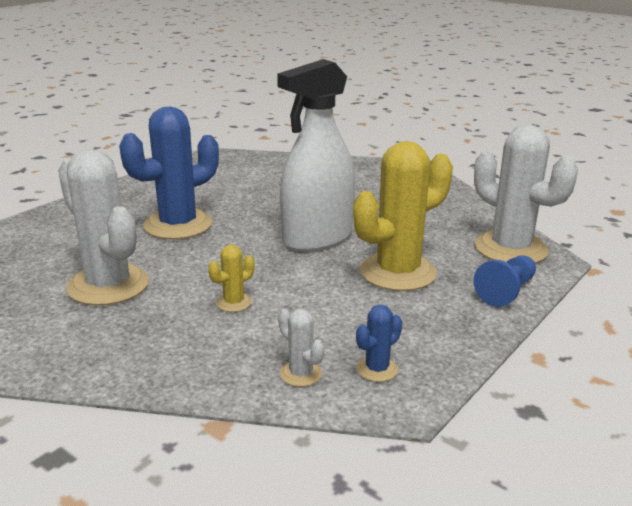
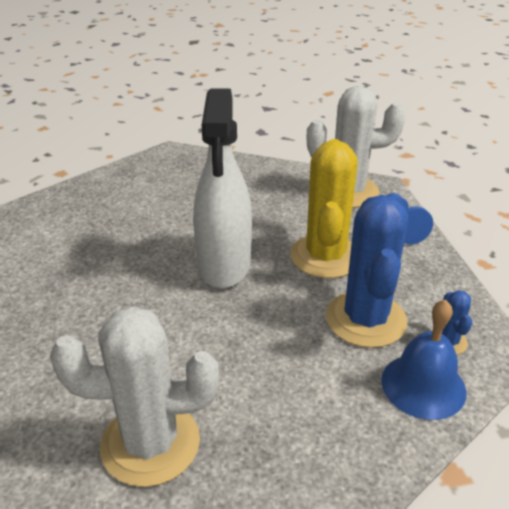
camera: 50 degrees left, 10 degrees up
(178, 225) = (86, 333): blue cactus -> blue cactus (366, 319)
(233, 302) = (278, 369): yellow cactus -> none
(300, 374) = (423, 385): white cactus -> blue bell

